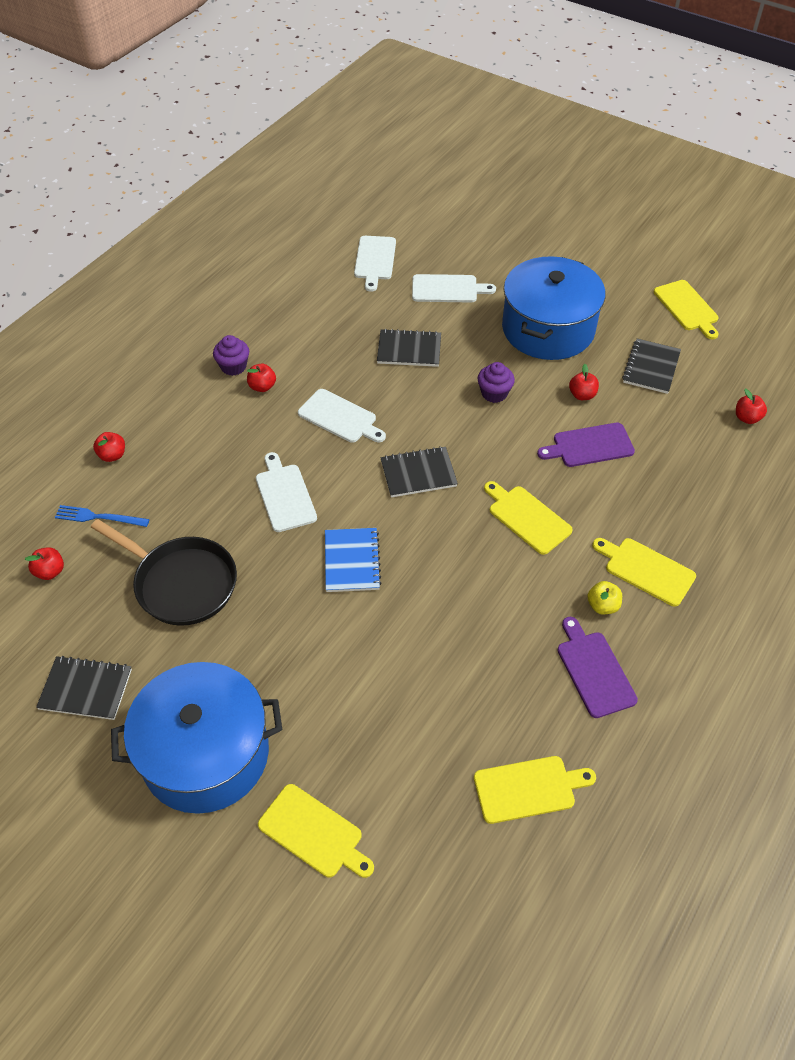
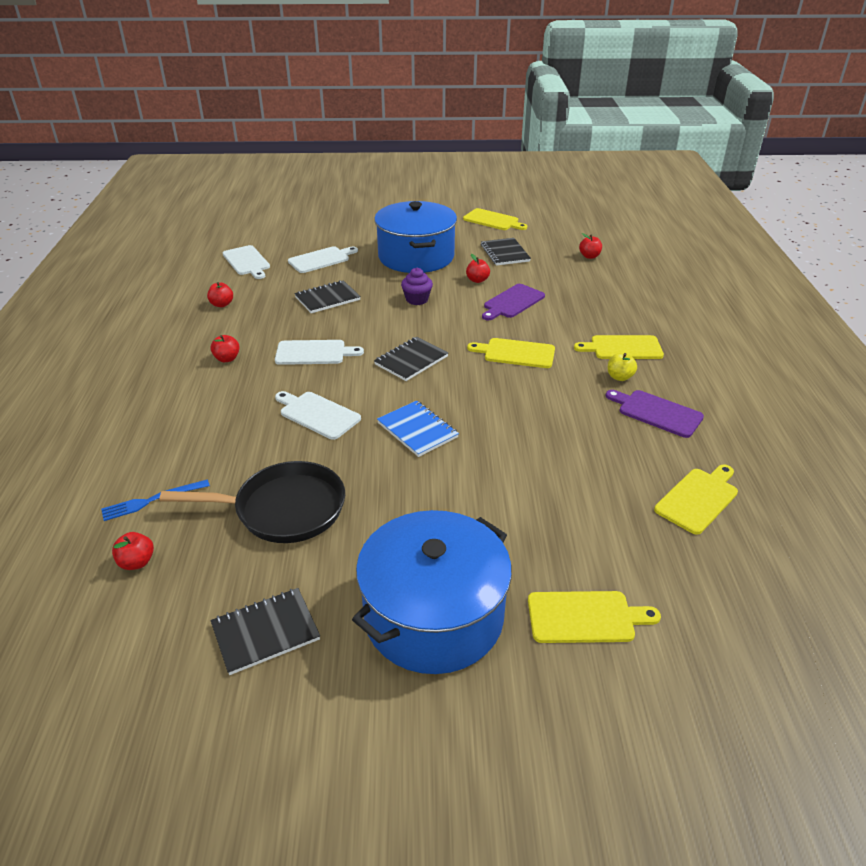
camera: 35 degrees left, 15 degrees down
(112, 455) = (124, 453): red apple -> red apple (222, 304)
(233, 366) = (188, 356): purple cupcake -> none

